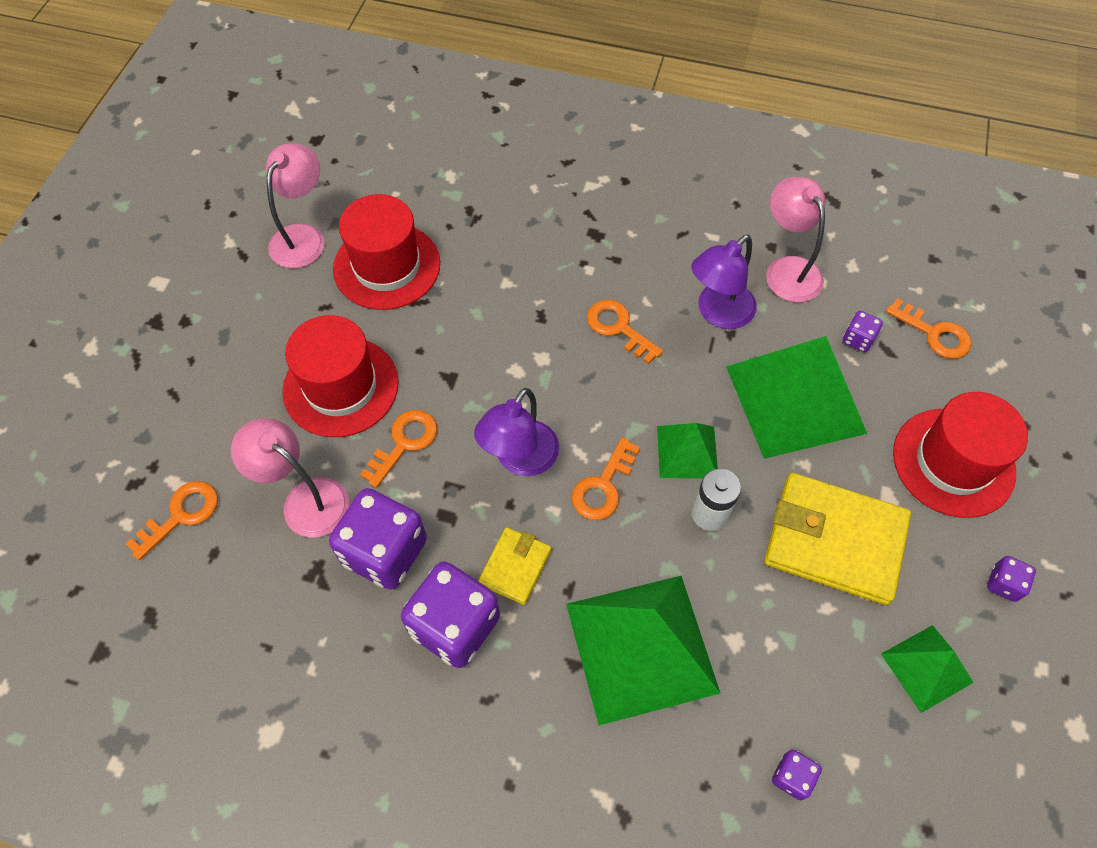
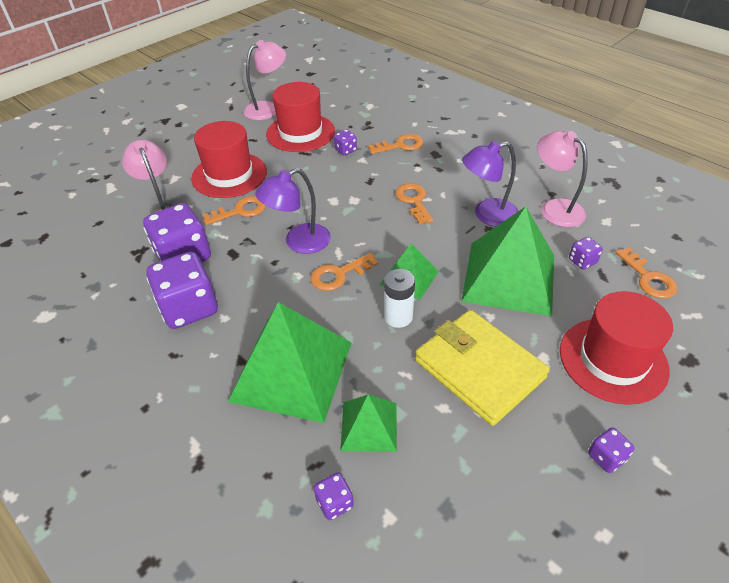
camera: 30 degrees right, 15 degrees down
(181, 515) = (99, 200): orange key -> orange key (400, 145)
(473, 274) = (345, 150): none -> purple dice
(515, 567) = (250, 294): yellow wallet -> none
(787, 269) = (555, 208): pink lamp -> pink lamp turned 45 degrees counterclockwise
(926, 668) = (497, 484): green pyramid -> green pyramid (369, 426)

